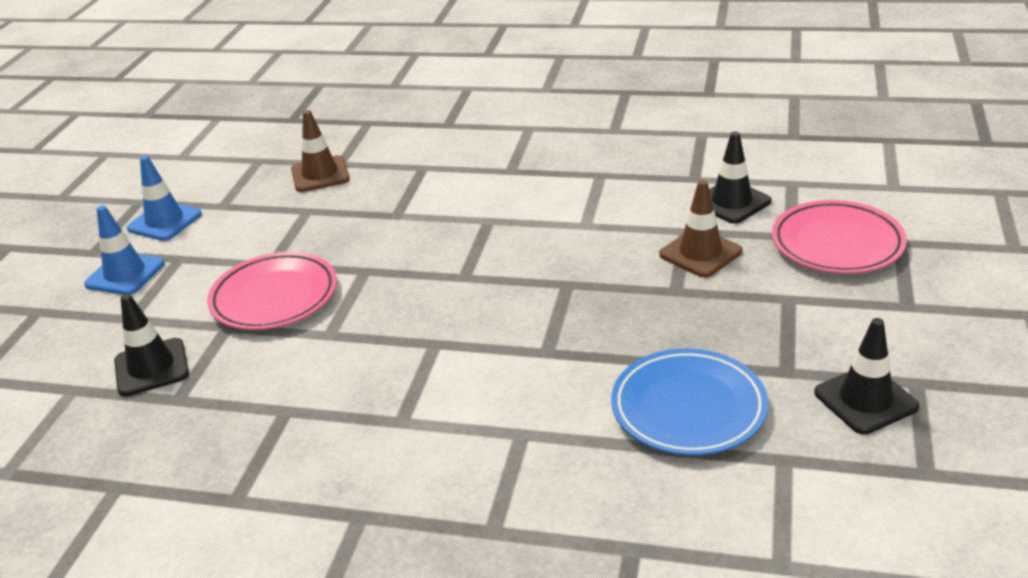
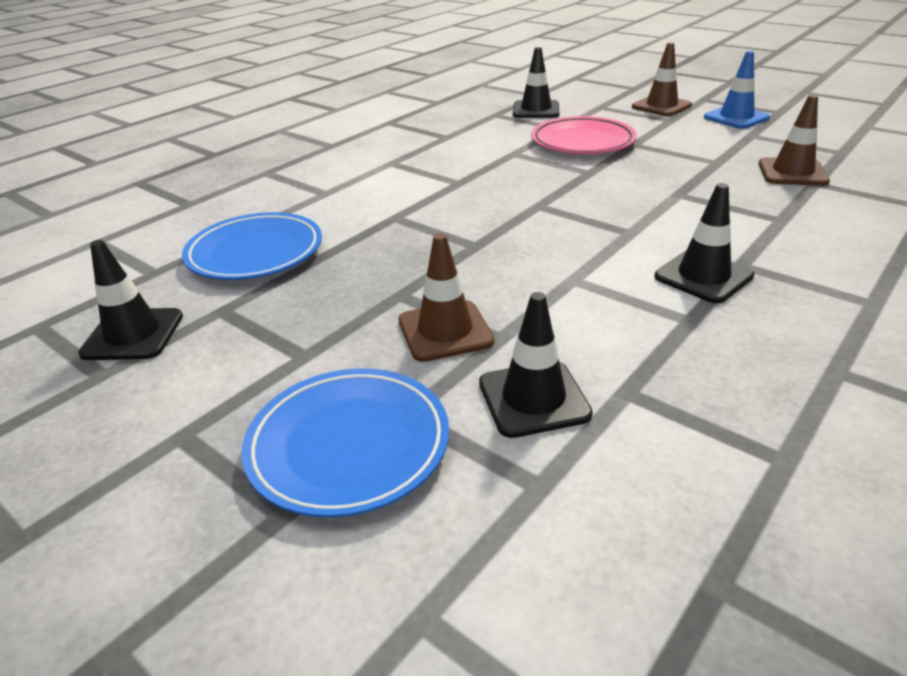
camera: 115 degrees right, 0 degrees up
(125, 274) = (661, 106): blue traffic cone -> brown traffic cone
(539, 180) = (703, 276): none -> black traffic cone
(837, 243) = (349, 446): pink plate -> blue plate

